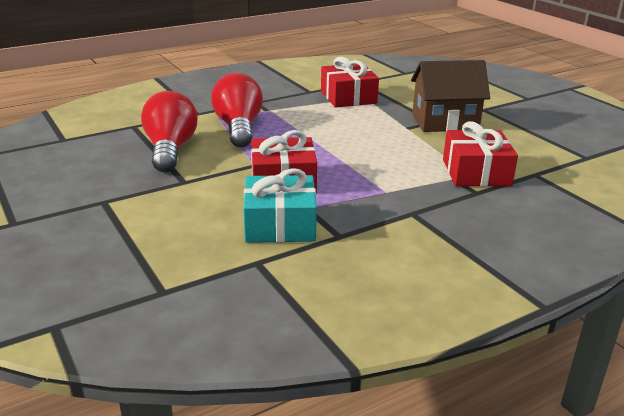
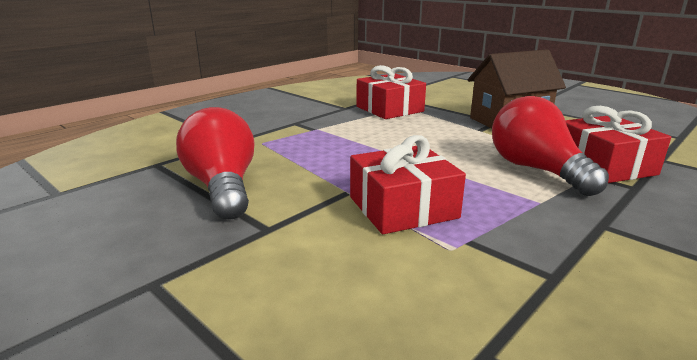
camera: 15 degrees left, 5 degrees down
(238, 128) = (295, 151): red light bulb -> red light bulb (536, 170)
(280, 224) = (456, 274): turquoise gift -> none

